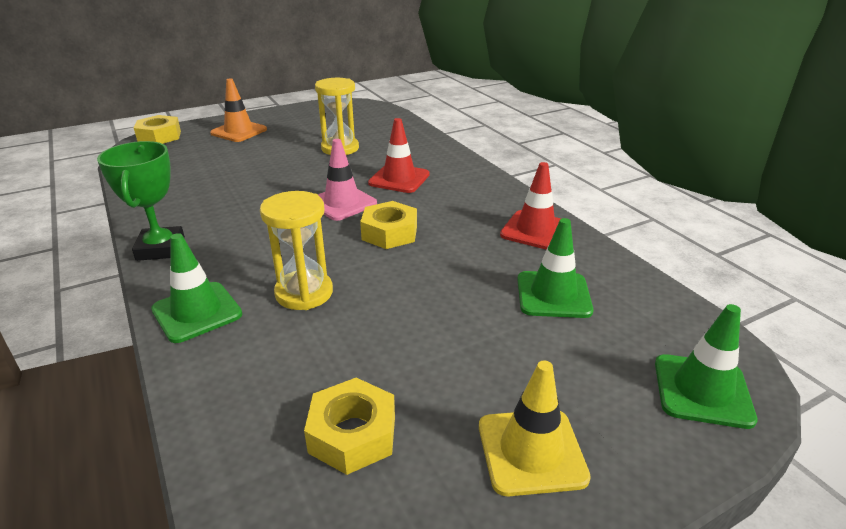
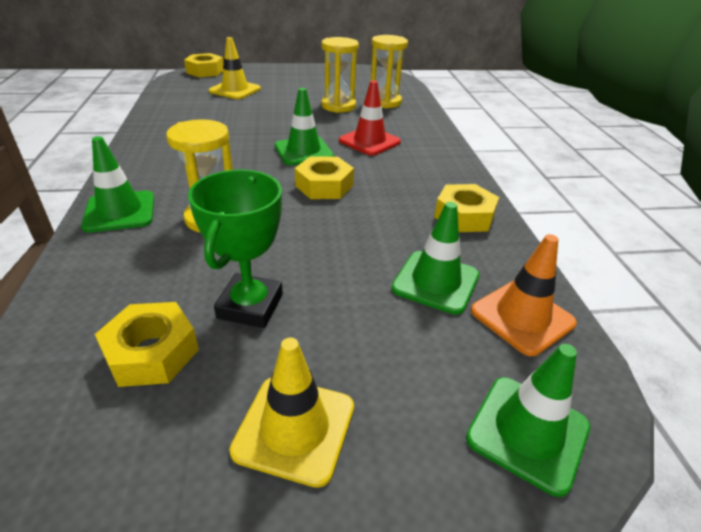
camera: 20 degrees right, 5 degrees up
(160, 248) = (135, 156): green trophy -> green trophy (250, 306)
(213, 152) = (235, 90): none -> yellow traffic cone
(239, 131) = (267, 78): orange traffic cone -> orange traffic cone (522, 317)
(342, 203) = (303, 151): pink traffic cone -> green traffic cone
(383, 135) = (384, 102): none -> yellow hourglass
(535, 230) = (464, 216): red traffic cone -> yellow nut

